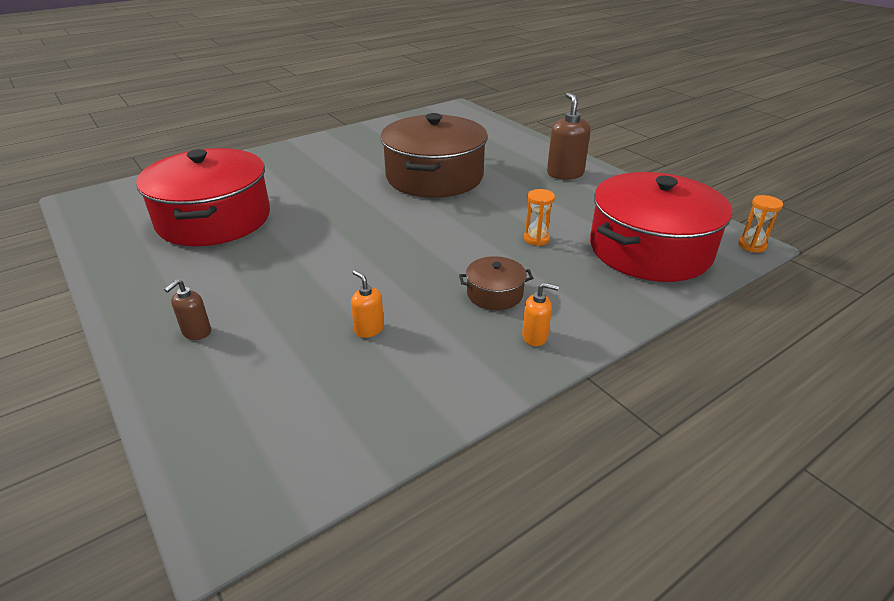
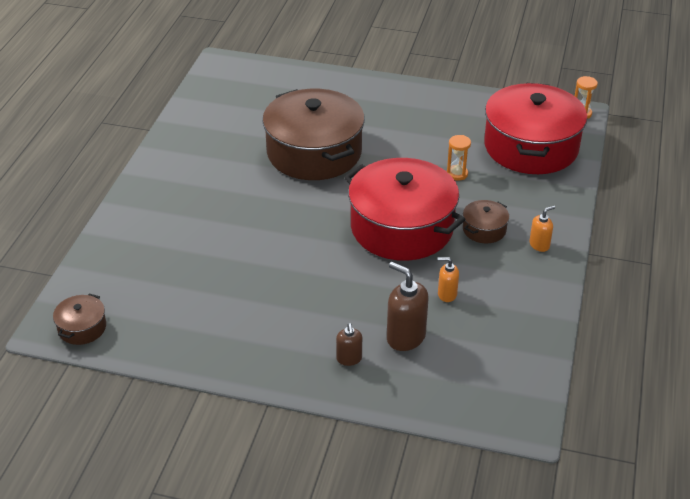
camera: 40 degrees left, 5 degrees up
(93, 208) = (82, 328): none -> brown pot
(214, 219) = (207, 280): red pot -> red pot (402, 227)
(565, 173) = (404, 103): brown soap dispenser -> brown soap dispenser (405, 337)

